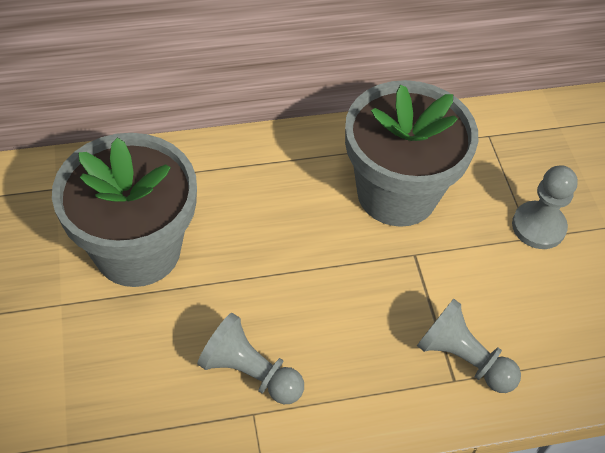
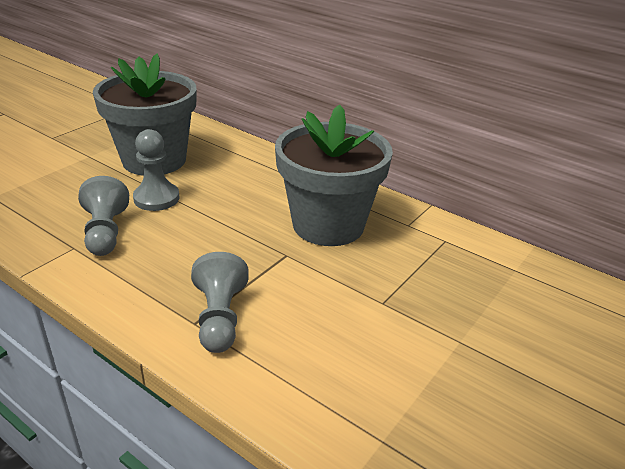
camera: 50 degrees right, 20 degrees down
(538, 226) = (399, 302): grey pawn -> grey pawn (156, 198)

